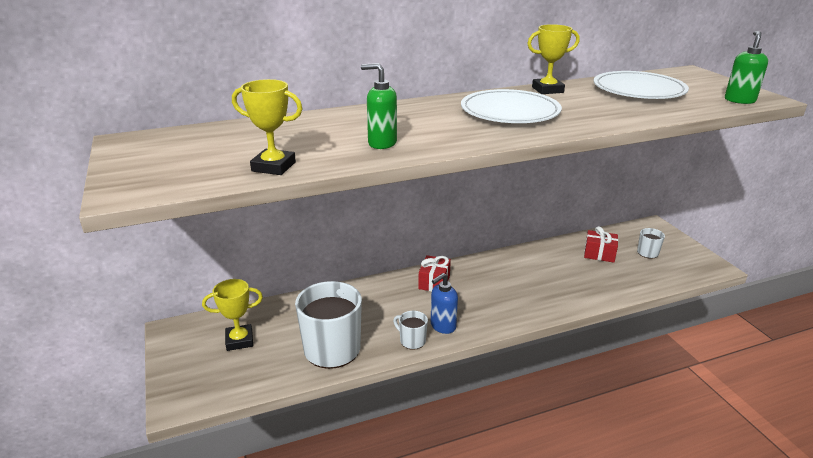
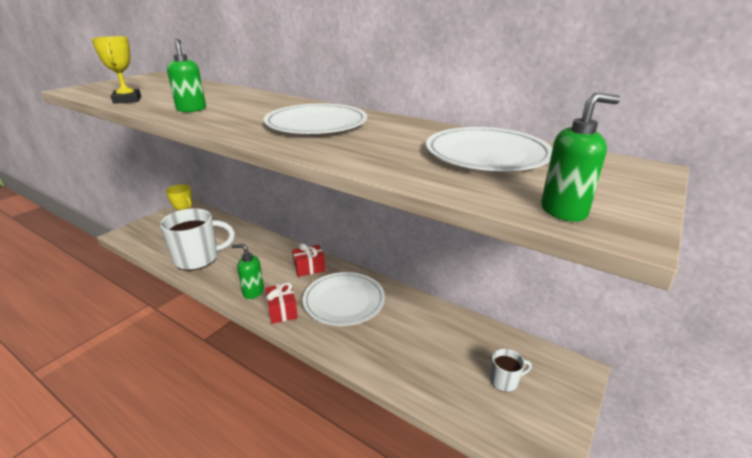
camera: 55 degrees right, 0 degrees up
(412, 341) = (225, 285): white mug -> none
(442, 326) = (253, 292): blue soap dispenser -> green soap dispenser
(506, 281) = (344, 301): none -> white plate
(547, 90) = (407, 124): yellow trophy -> none
(599, 254) = (455, 343): red gift -> red gift (282, 311)

